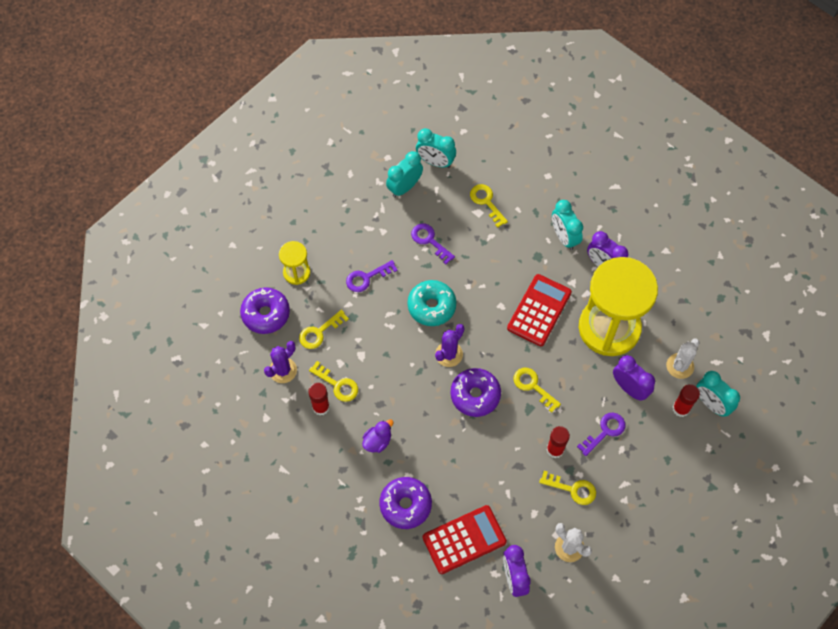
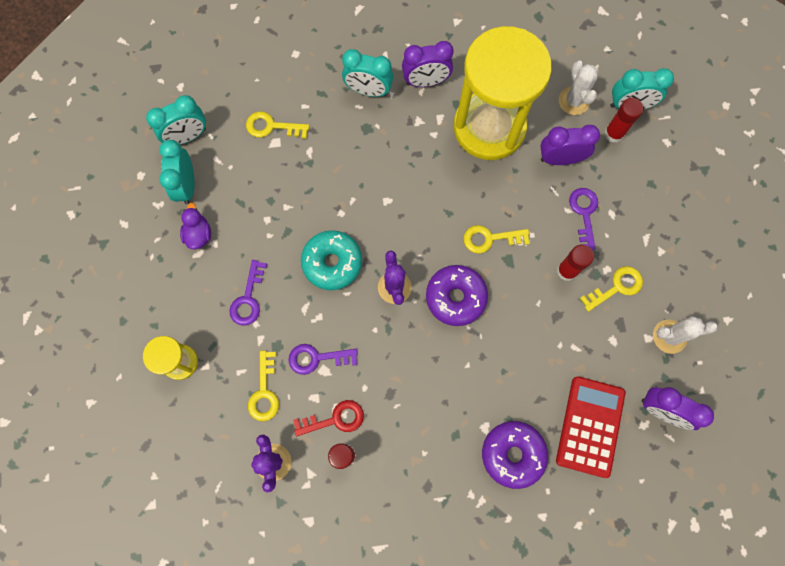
camera: 50 degrees left, 10 degrees up
(266, 314) = (197, 430): purple donut -> none
(337, 384) = (335, 419): yellow key -> red key
(377, 441) = (426, 428): purple duck -> purple duck (199, 234)
(429, 241) = (263, 209): purple key -> purple key (317, 358)
(539, 310) = (421, 171): red calculator -> none

